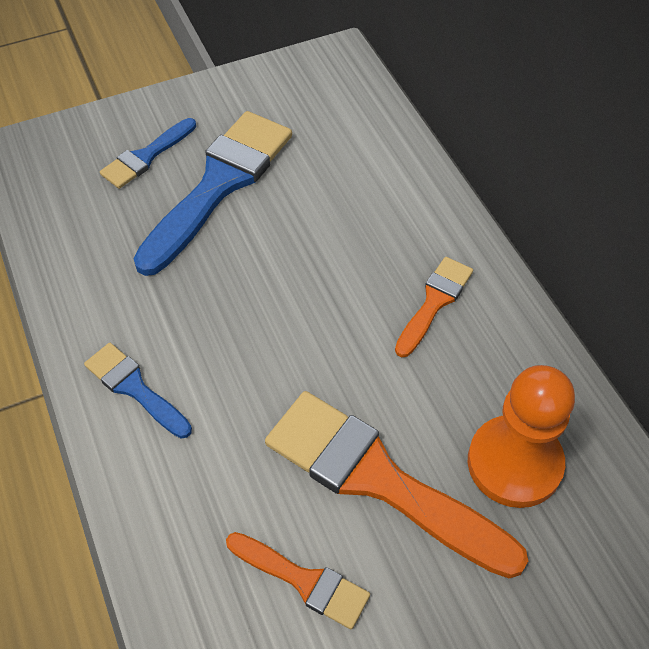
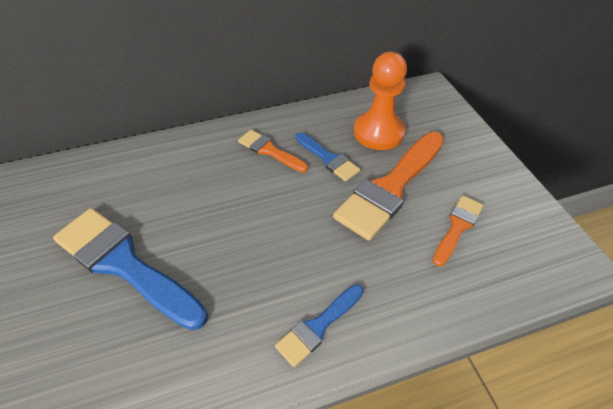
camera: 85 degrees left, 5 degrees down
(146, 156) = (64, 323): blue brush -> blue brush (328, 158)

